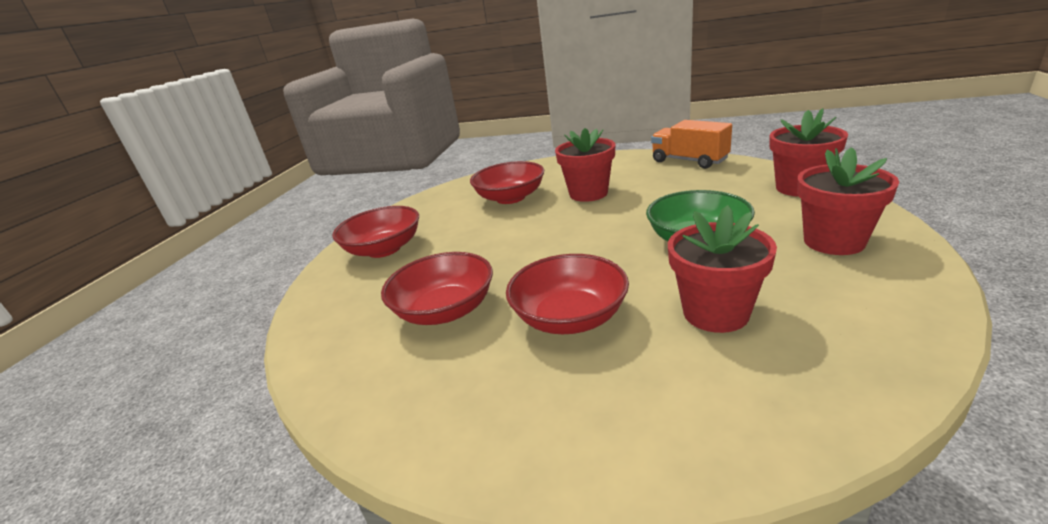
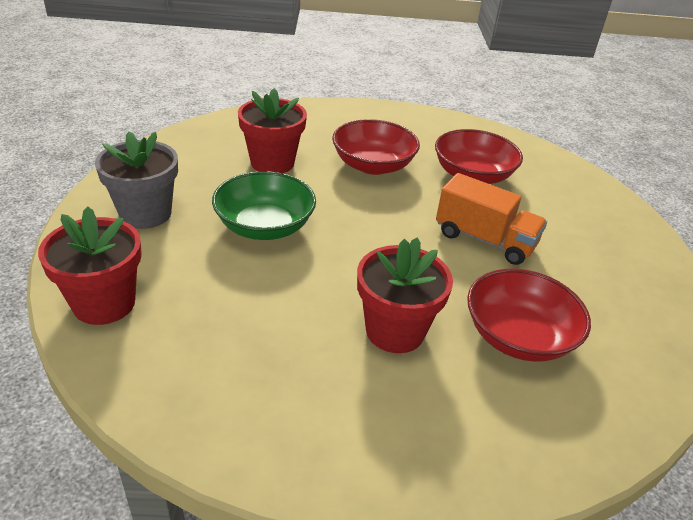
camera: 160 degrees right, 10 degrees up
(384, 249) = (608, 245): red bowl -> none
(689, 161) = (218, 423): orange truck -> orange truck (484, 240)
(834, 242) = (145, 214): red flower pot -> grey flower pot

